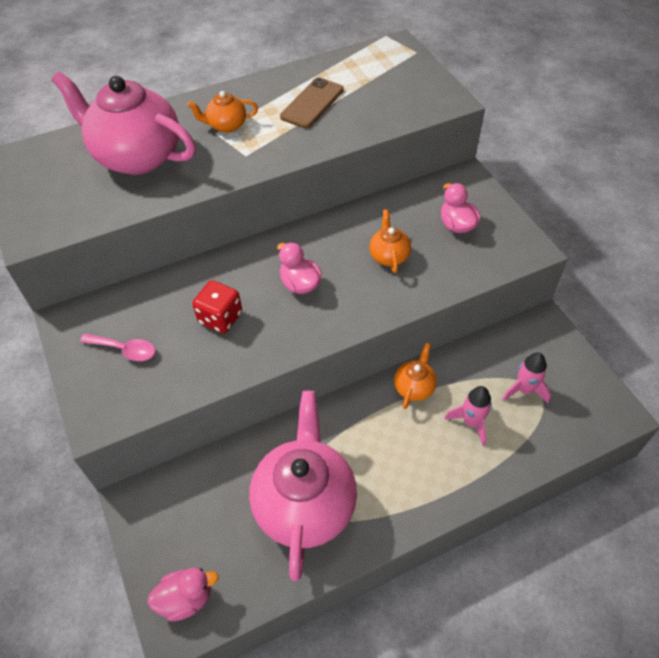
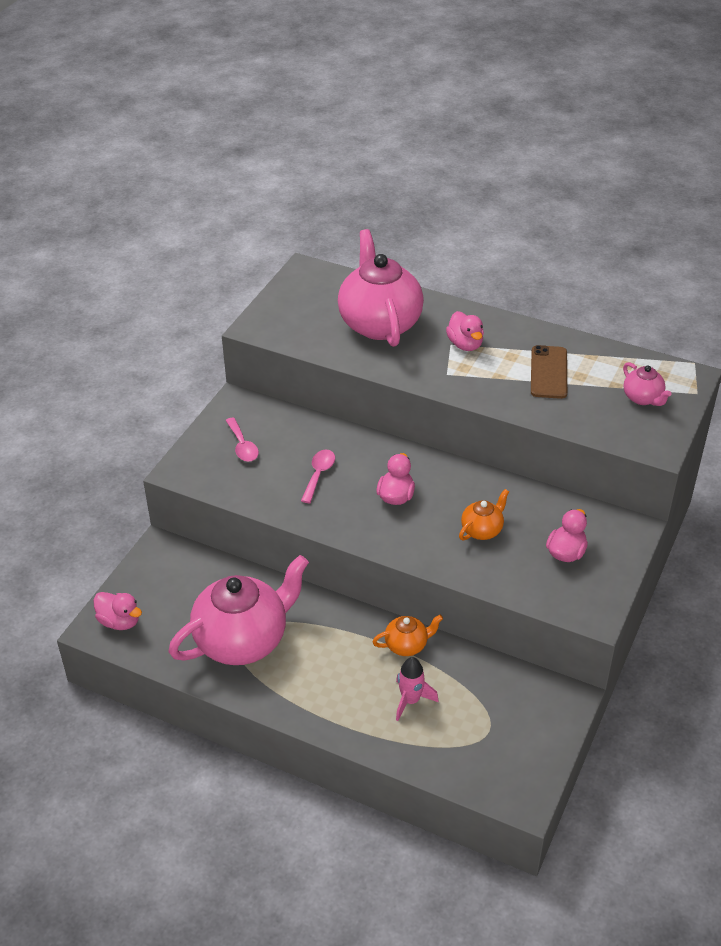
camera: 50 degrees right, 10 degrees down
(220, 318) = (319, 474): red dice -> pink spoon
(226, 125) = (465, 344): orange teapot -> pink duck
(312, 103) = (548, 372): brown phone -> brown phone turned 75 degrees counterclockwise
(393, 77) = (643, 398): none -> pink teapot
(524, 390) = (480, 719): pink rocket -> none

